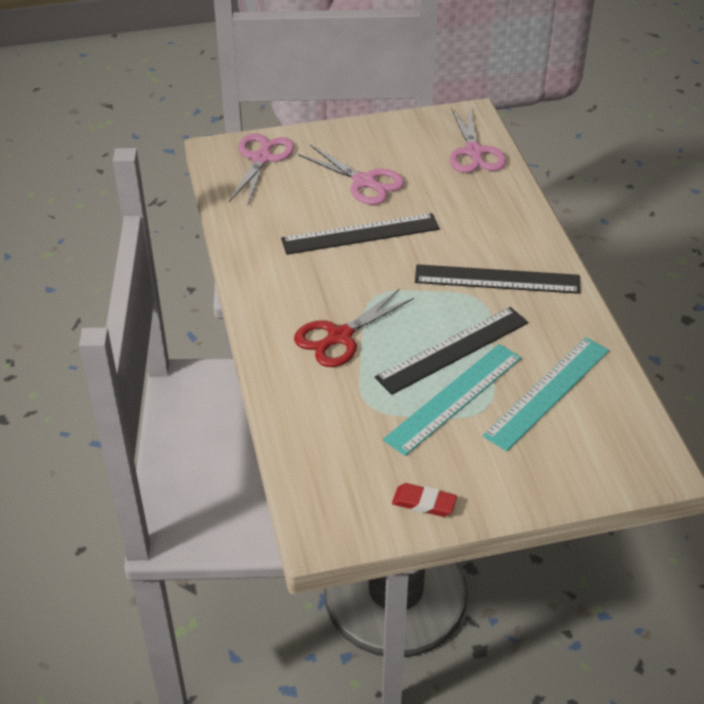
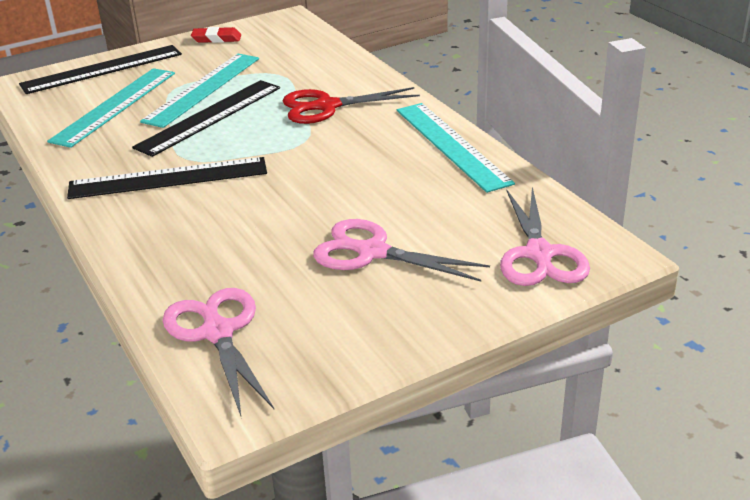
camera: 165 degrees right, 10 degrees down
(256, 261) = (452, 145): none -> turquoise ruler
(339, 337) = (326, 106): red scissors -> red scissors turned 135 degrees counterclockwise
(360, 234) = (347, 191): black ruler -> black ruler (102, 69)

